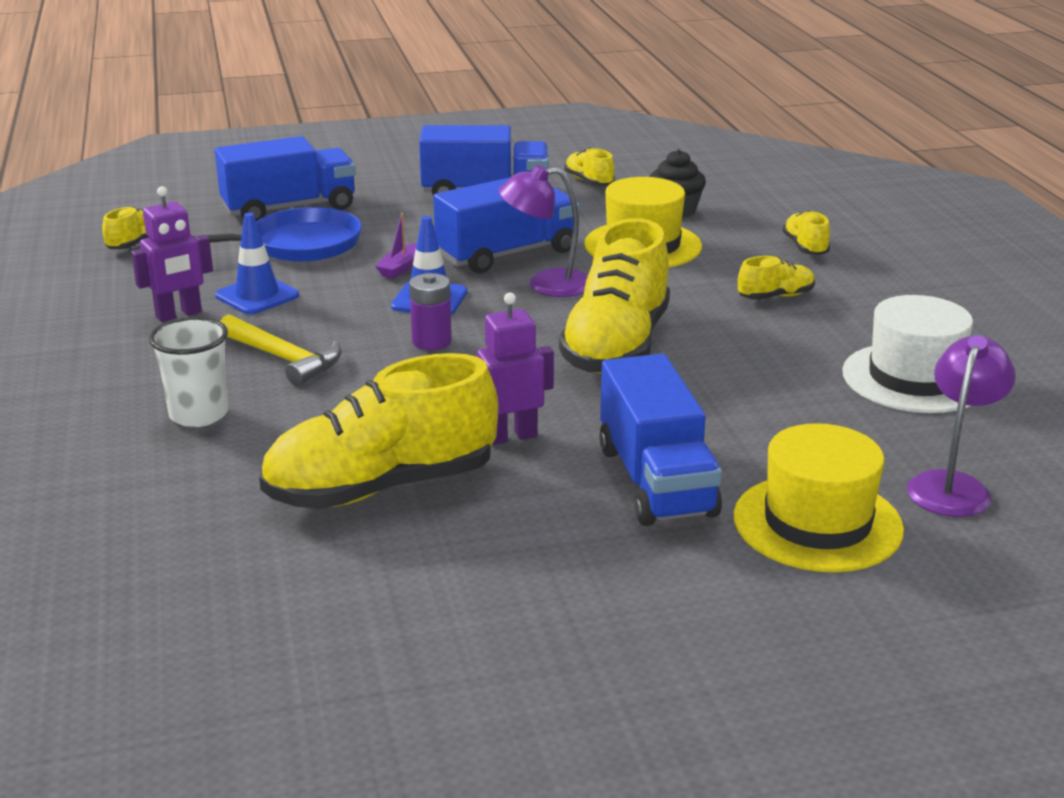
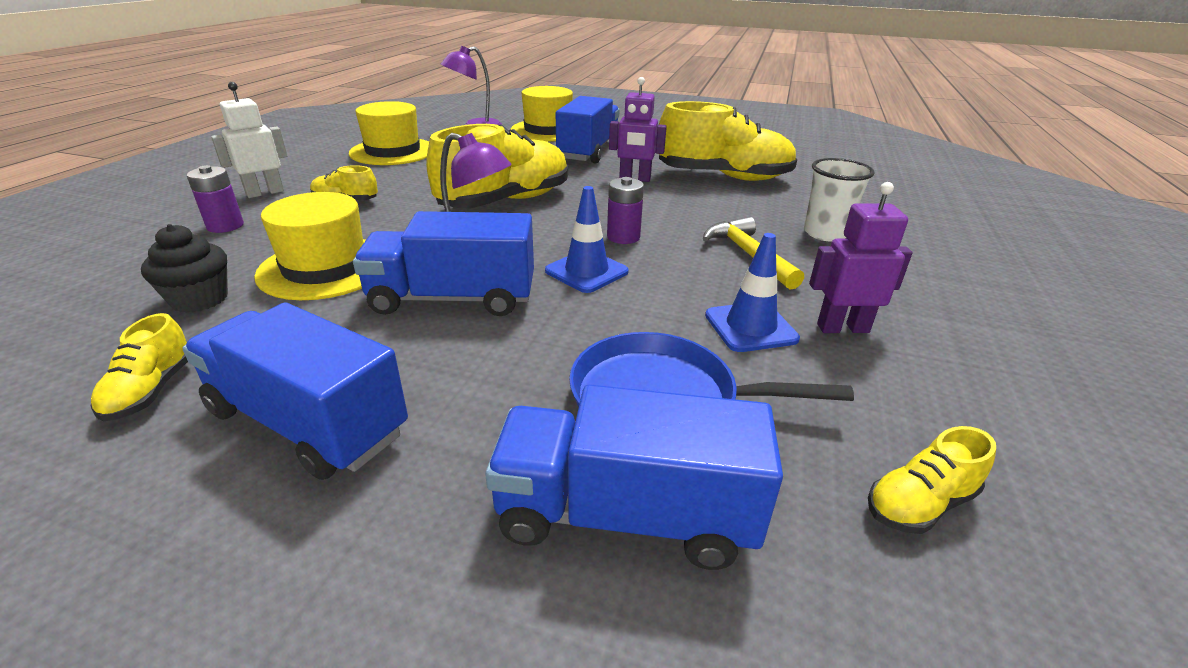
camera: 150 degrees left, 5 degrees up
(400, 268) = (575, 316): purple boat -> none
(805, 247) = (225, 226): yellow shoe -> purple battery
(872, 281) = (265, 193): none -> white robot
(914, 378) = (393, 151): white hat -> yellow hat

